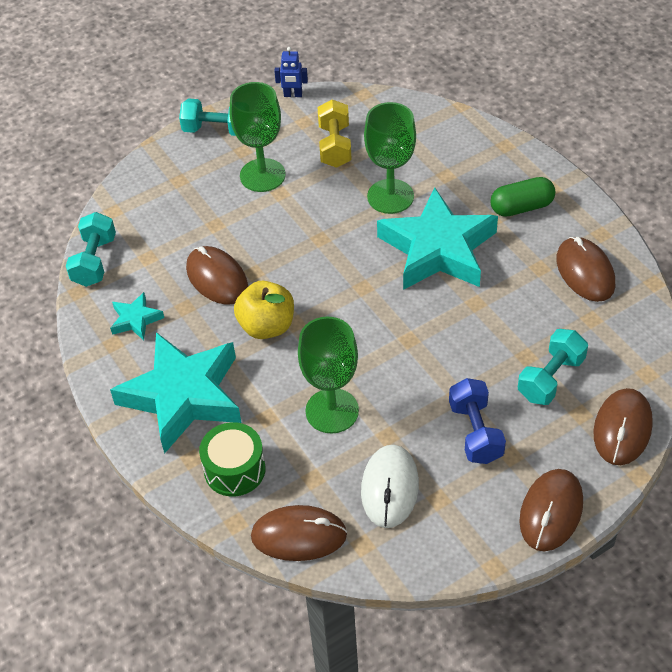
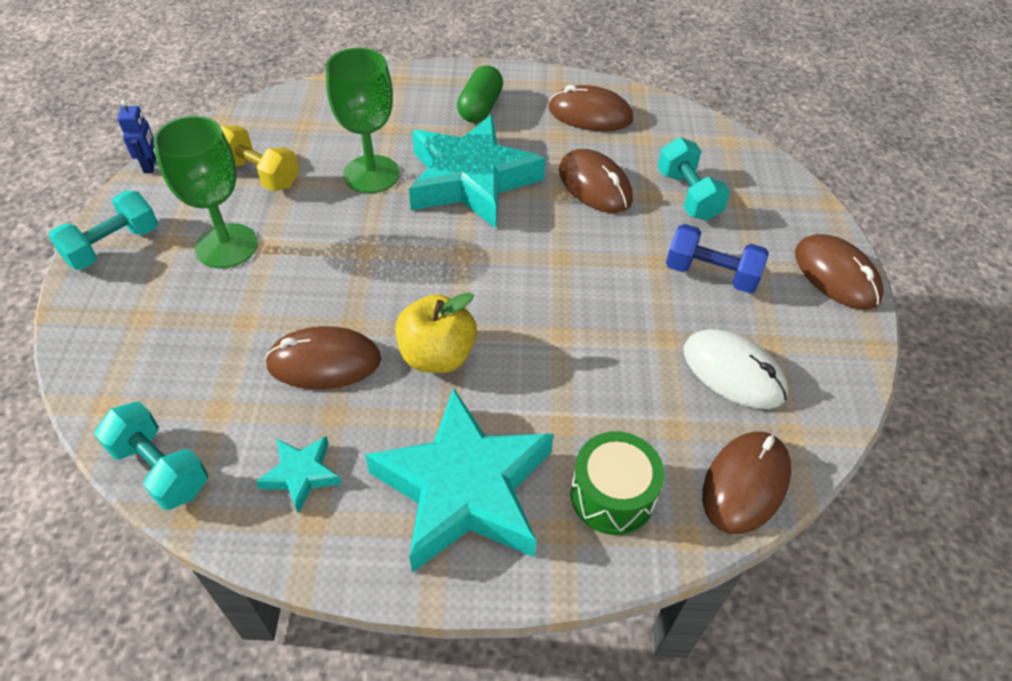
camera: 60 degrees left, 0 degrees up
(293, 95) = (150, 165): blue robot -> blue robot turned 45 degrees counterclockwise
(332, 411) = (600, 364): green goblet -> none
(622, 429) = (775, 185): brown mouse -> brown mouse (594, 185)

